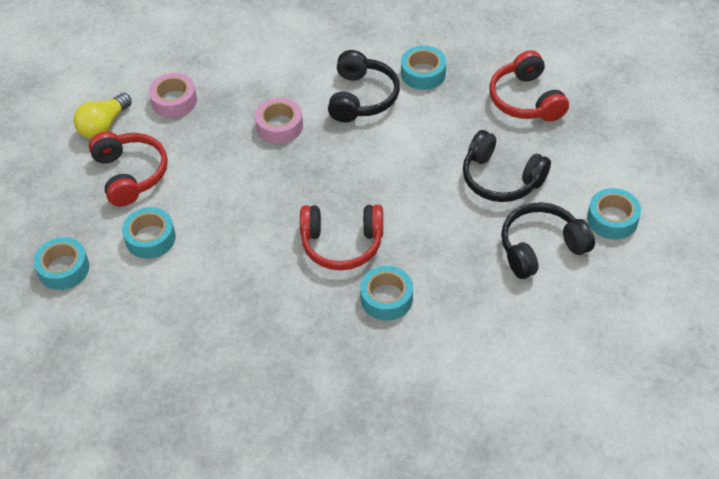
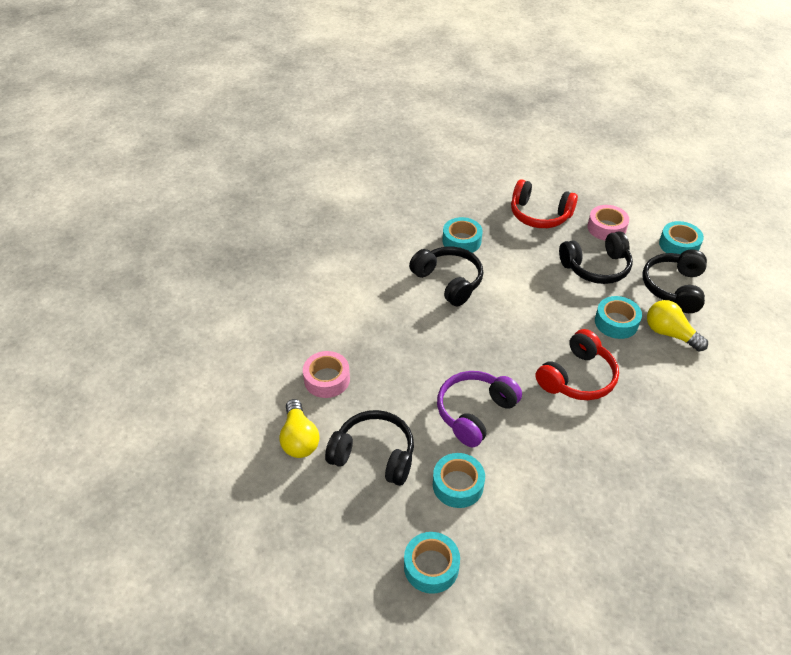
camera: 50 degrees left, 5 degrees down
(130, 174) = (374, 455): red headphones -> black headphones
(232, 204) = (475, 413): none -> purple headphones
(279, 126) = (426, 338): pink tape -> pink tape (606, 228)
(386, 298) = (650, 386): turquoise tape -> turquoise tape (616, 322)
(472, 277) = (670, 334): none -> yellow light bulb

